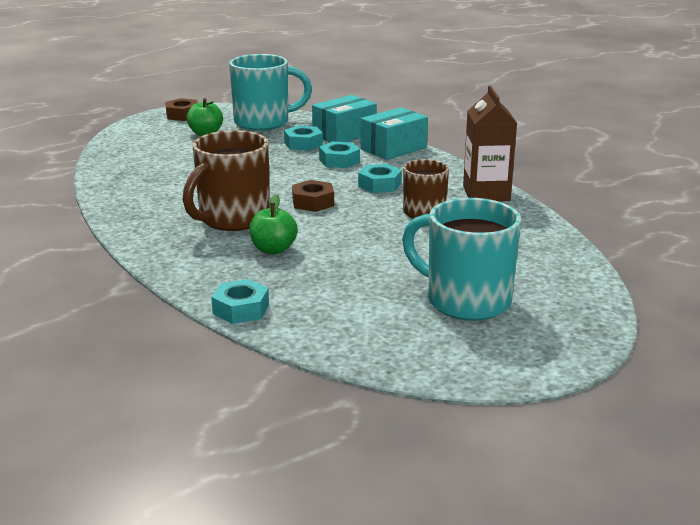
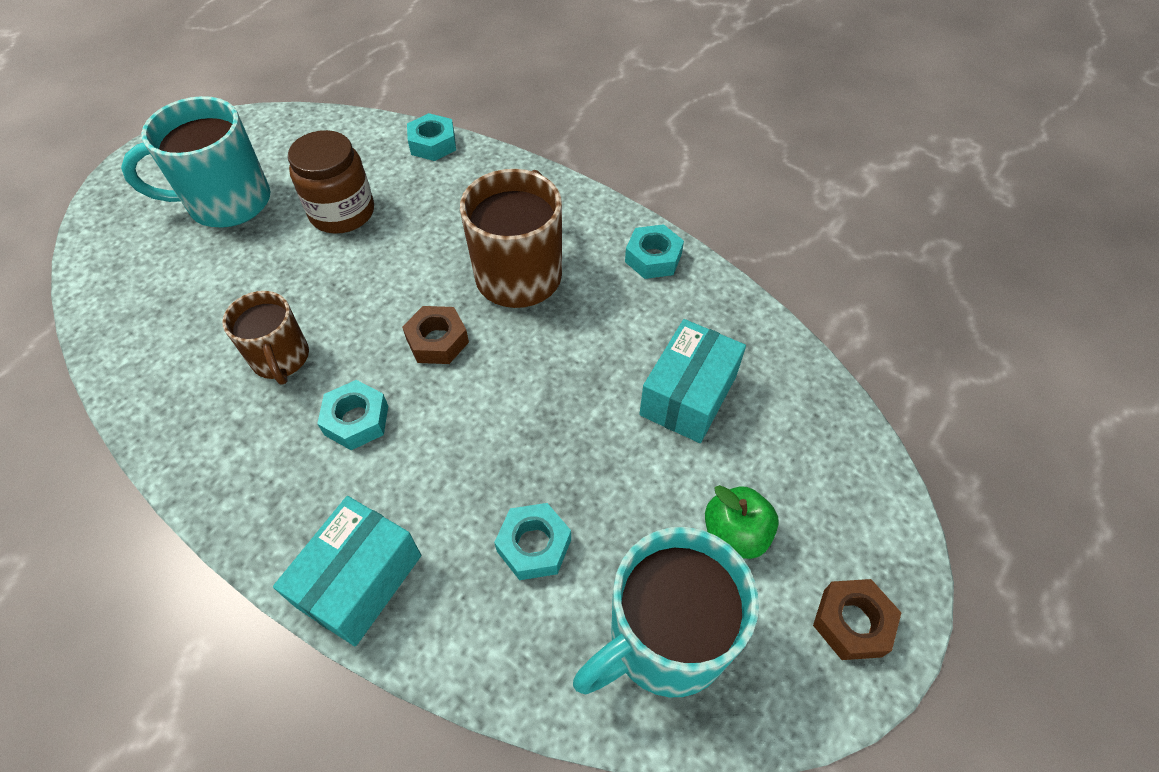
camera: 160 degrees right, 30 degrees up
(273, 249) = (443, 231): green apple -> none
(339, 161) = (444, 490): turquoise nut -> turquoise nut (653, 258)
(344, 134) = (474, 627): turquoise box -> turquoise box (688, 395)
(355, 275) = (342, 212): none -> brown jar
(465, 301) = (227, 203): turquoise mug -> turquoise mug turned 150 degrees clockwise
(486, 193) = (188, 440): brown carton -> none

